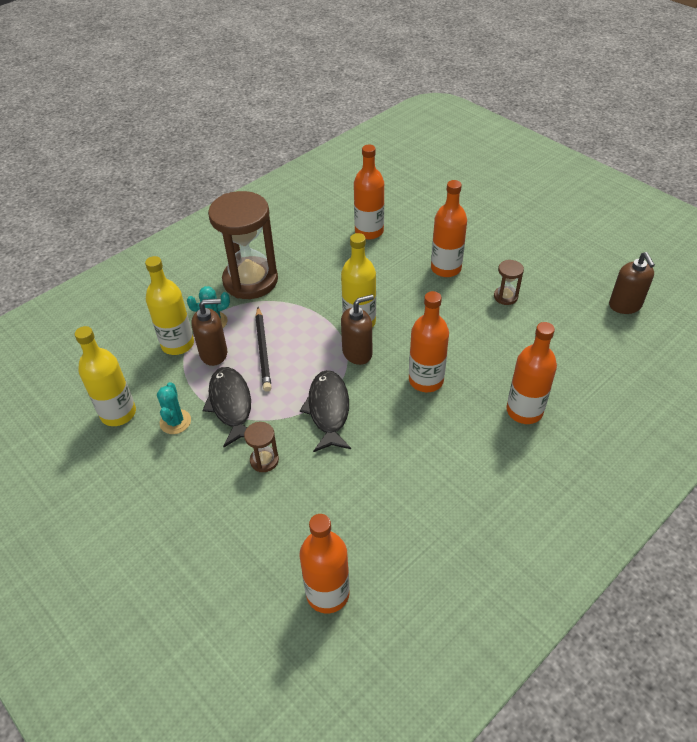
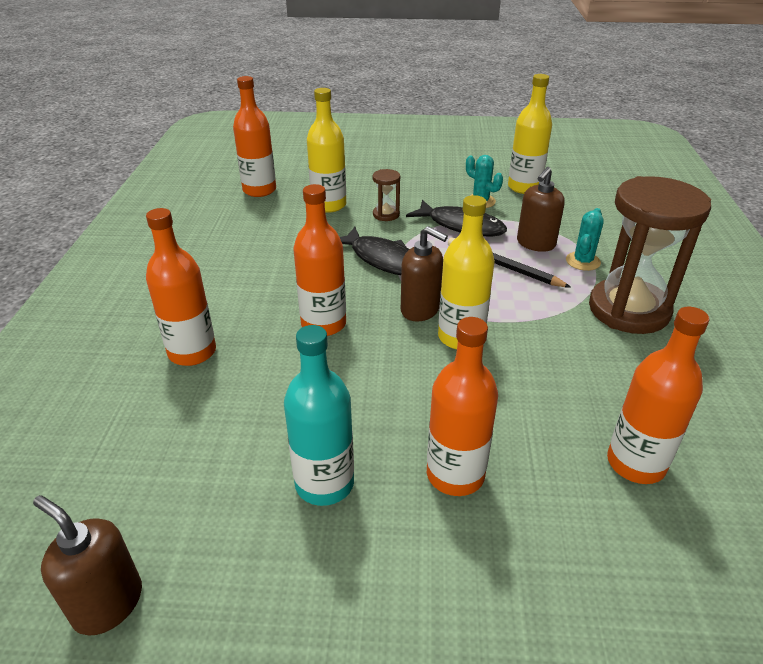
camera: 135 degrees right, 10 degrees down
(177, 344) = (573, 234): yellow bottle -> yellow bottle (329, 205)
(357, 353) = (420, 310): brown soap dispenser -> brown soap dispenser turned 75 degrees counterclockwise
(505, 297) = (324, 483): brown hourglass -> turquoise bottle

